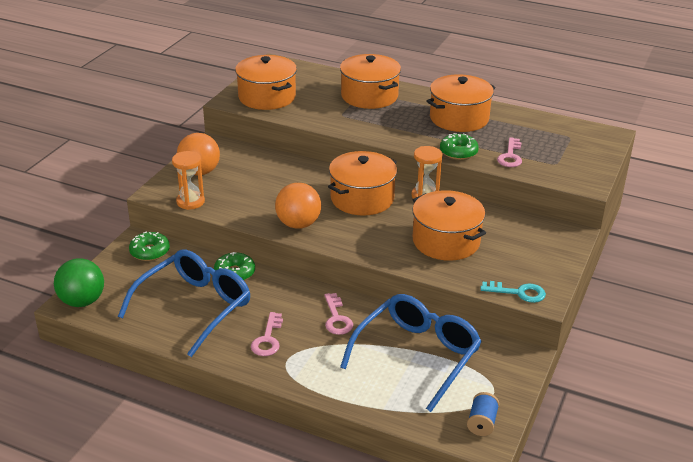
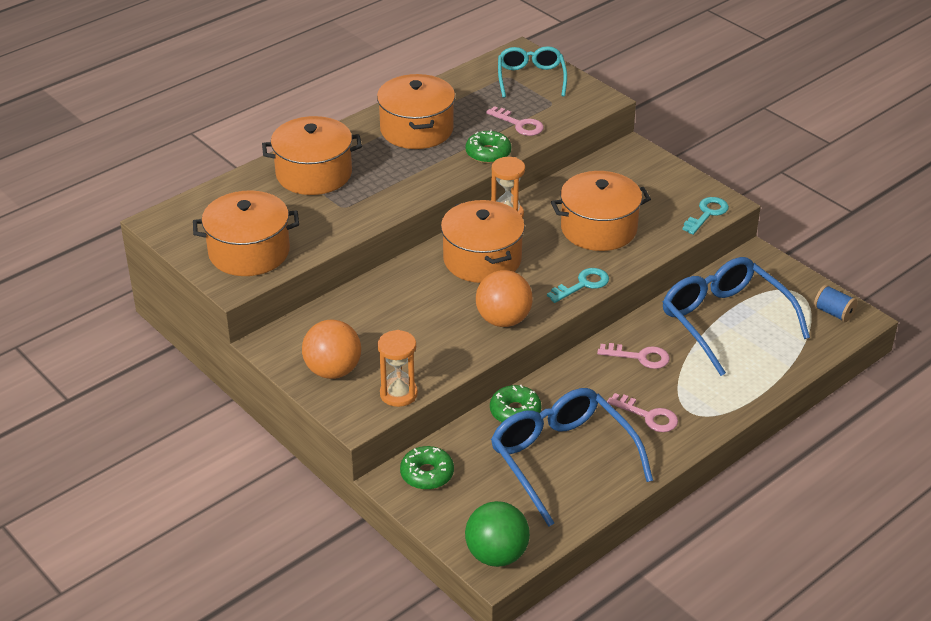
camera: 65 degrees left, 5 degrees up
(368, 250) = (583, 284): none -> turquoise key
(579, 147) = (531, 78): none -> turquoise glasses

